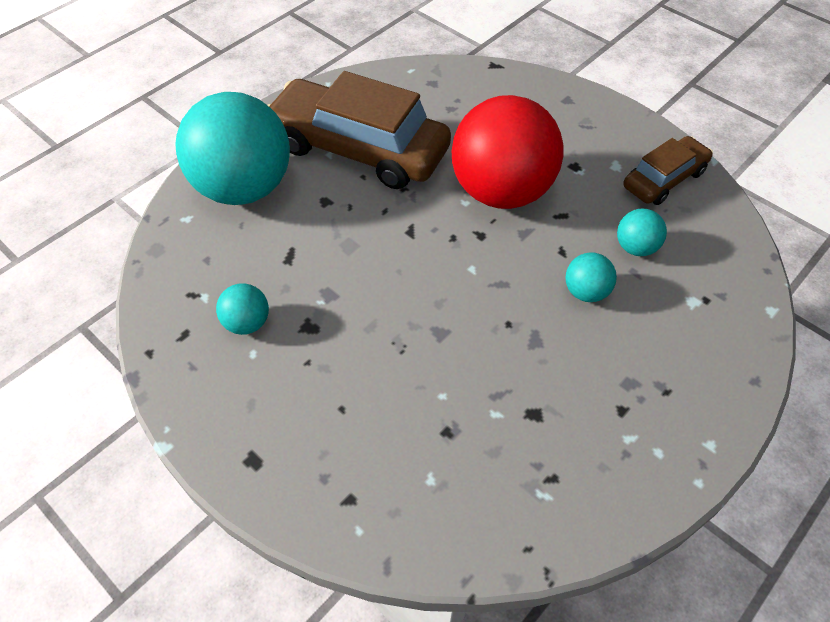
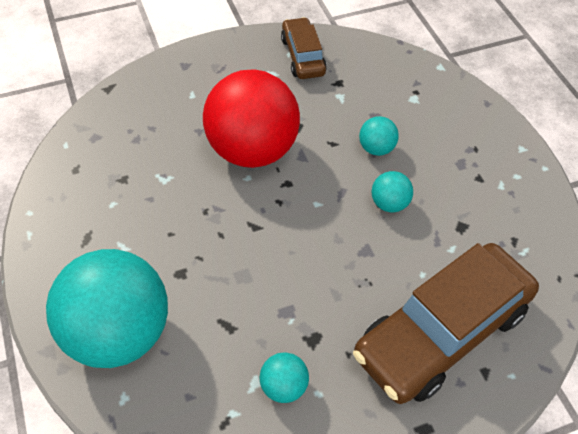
camera: 65 degrees left, 0 degrees up
(358, 149) = (135, 223): brown car -> brown car (442, 332)
(635, 247) = (353, 103): turquoise ball -> turquoise ball (389, 203)

